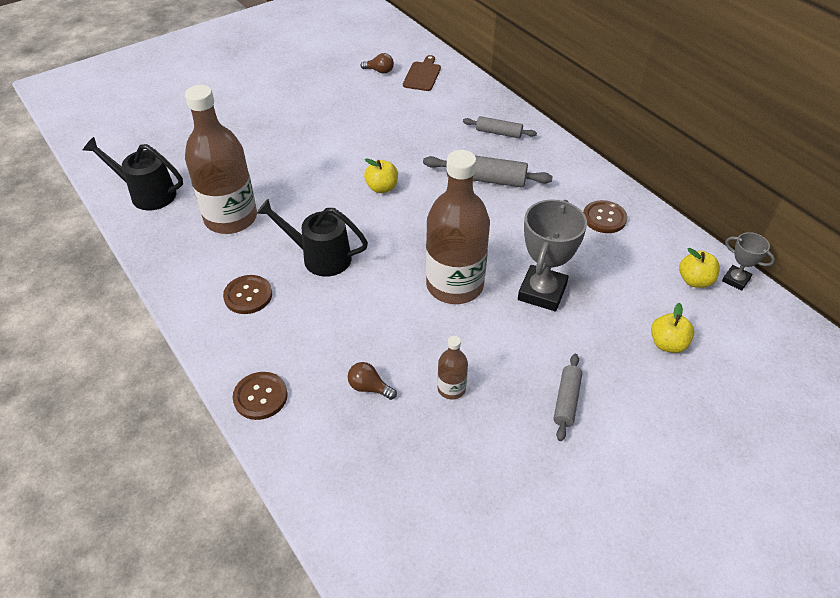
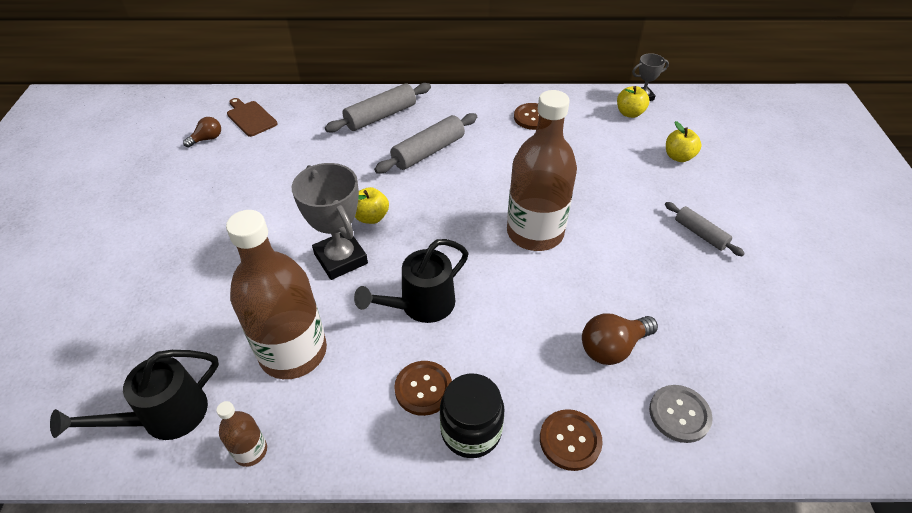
camera: 55 degrees left, 0 degrees up
(231, 337) = (471, 431): none -> black jar
(333, 458) = (679, 414): none -> grey button
(369, 387) = (612, 347): brown light bulb -> brown light bulb, size x1.62
(451, 388) = (648, 293): brown bottle -> brown bottle (250, 451)
(498, 133) = (380, 116): grey rolling pin -> grey rolling pin, size x1.61
(542, 292) = (582, 188): grey trophy -> grey trophy (341, 259)

